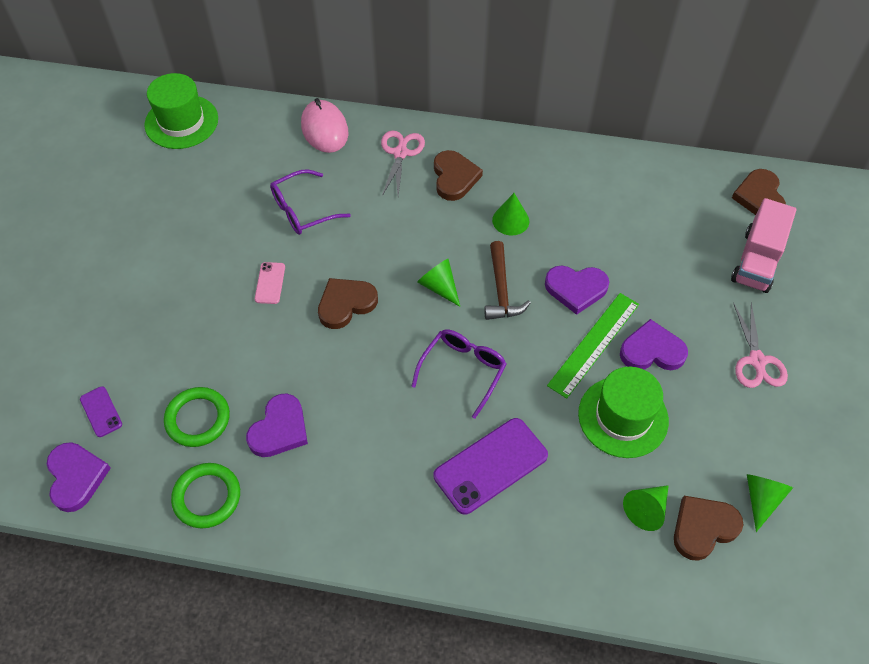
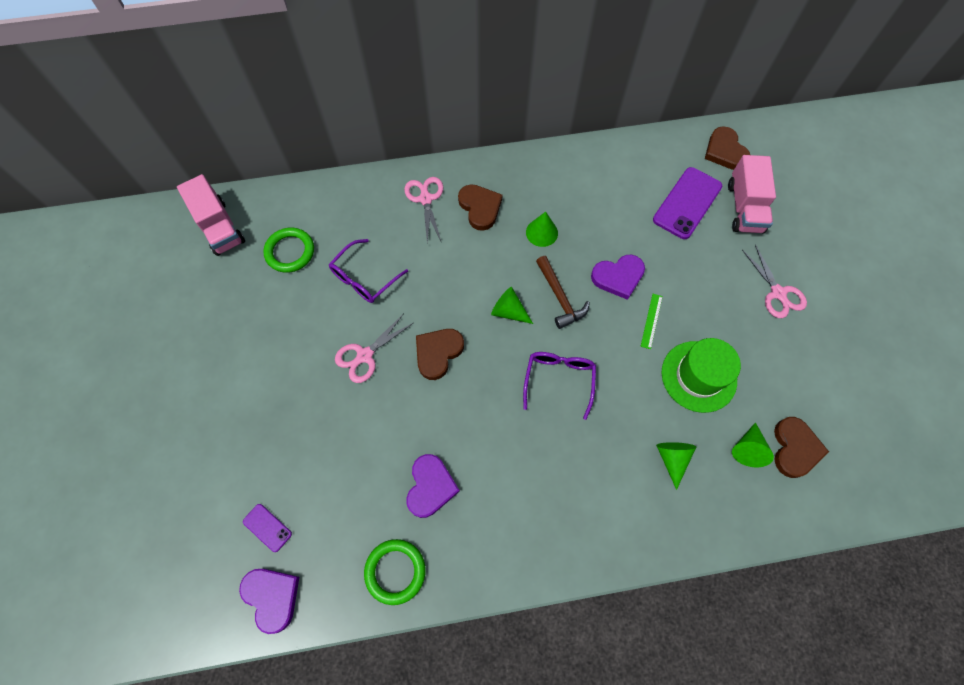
camera: 20 degrees left, 10 degrees up
(181, 122) = (219, 227): green hat -> pink truck
(198, 419) = (356, 503): green ring -> green ring (290, 252)
(270, 283) = (365, 355): pink phone -> pink scissors
(325, 129) = (351, 196): pink mouse -> none
(490, 466) = (615, 456): purple phone -> purple phone (687, 203)
(593, 344) = (651, 321): green ruler -> green ruler, size x0.53
(652, 350) = (697, 311): purple heart -> none
(703, 528) = (794, 448): brown heart -> brown heart turned 150 degrees clockwise
(761, 499) = (826, 408): green cone -> green cone (672, 459)

